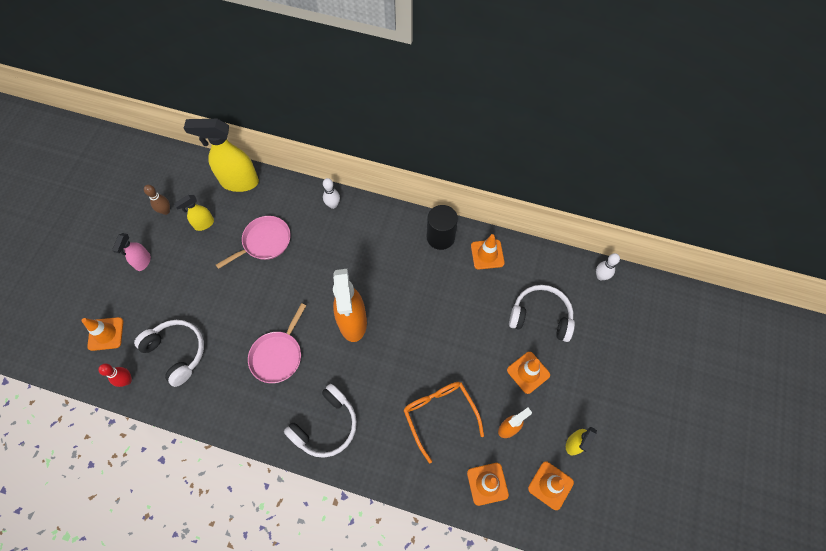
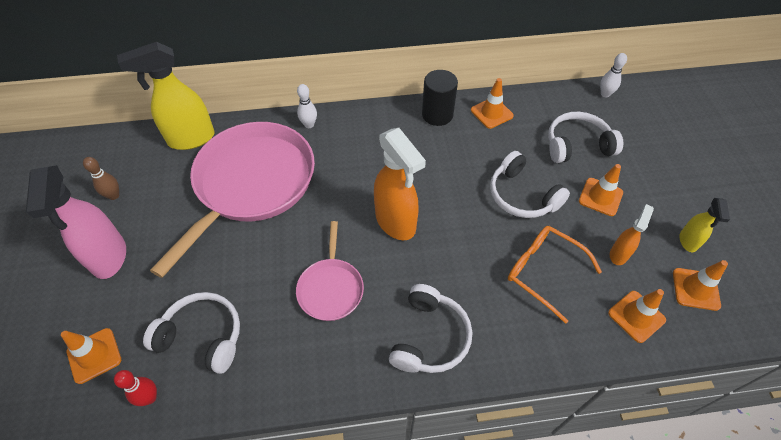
camera: 25 degrees left, 10 degrees down
(143, 262) = (109, 257): pink spray bottle -> pink spray bottle, size x1.92
(204, 224) = (169, 192): yellow spray bottle -> none
(264, 242) = (251, 183): pink pan -> pink pan, size x2.06
(464, 342) = (522, 195): none -> white headphones

